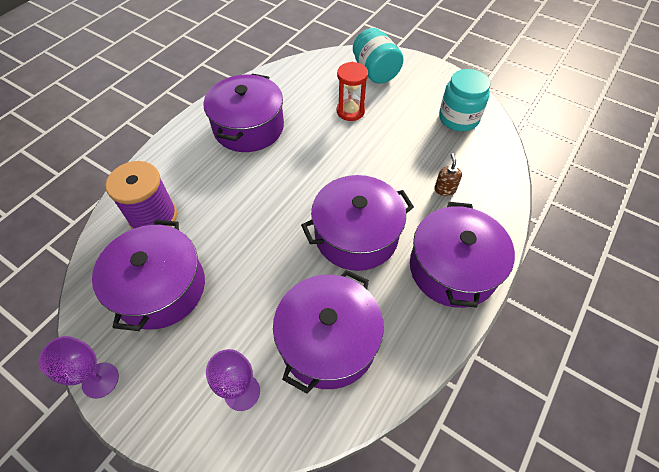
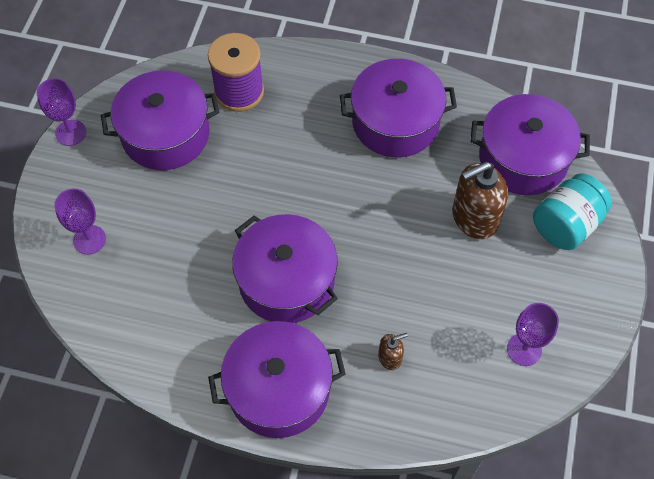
camera: 70 degrees right, 5 degrees up
(328, 341) = (157, 292): purple pot -> purple pot (523, 158)
(350, 111) = (474, 218): red hourglass -> brown soap dispenser
(458, 118) = (524, 349): turquoise jar -> purple goblet

